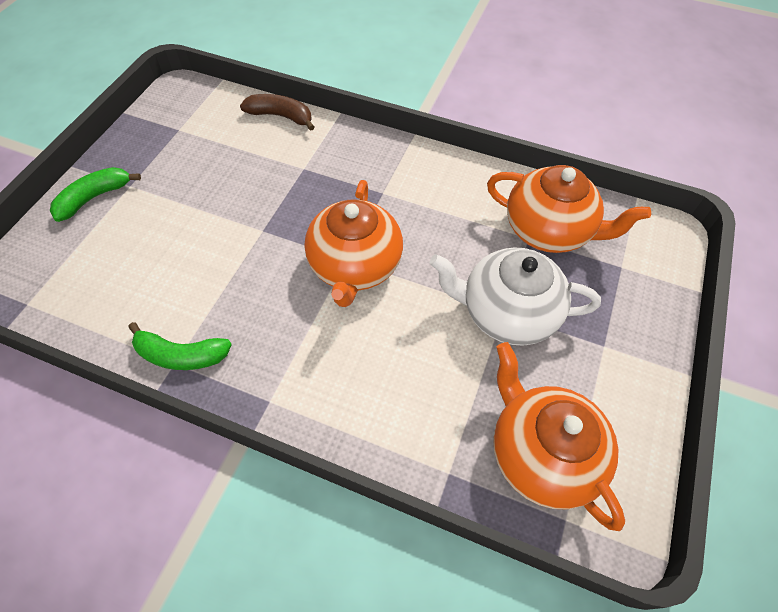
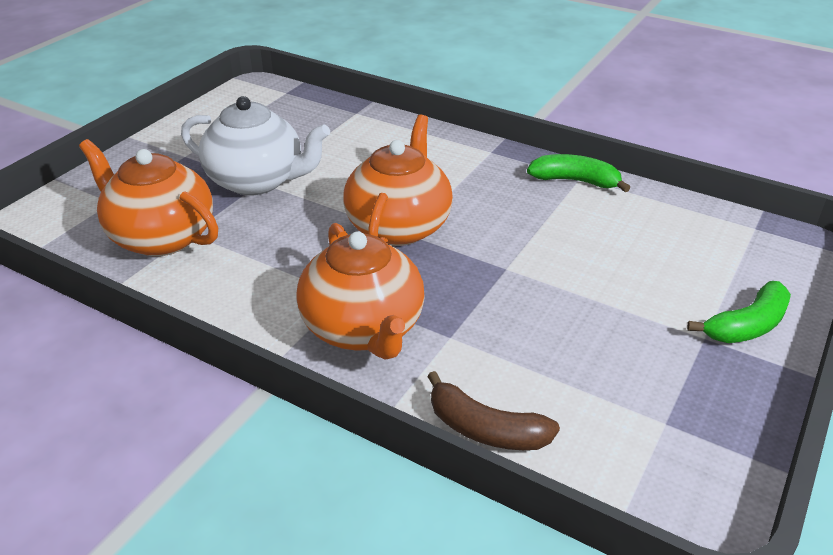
camera: 170 degrees left, 20 degrees down
(541, 454) = (283, 114): orange teapot -> orange teapot (363, 329)

